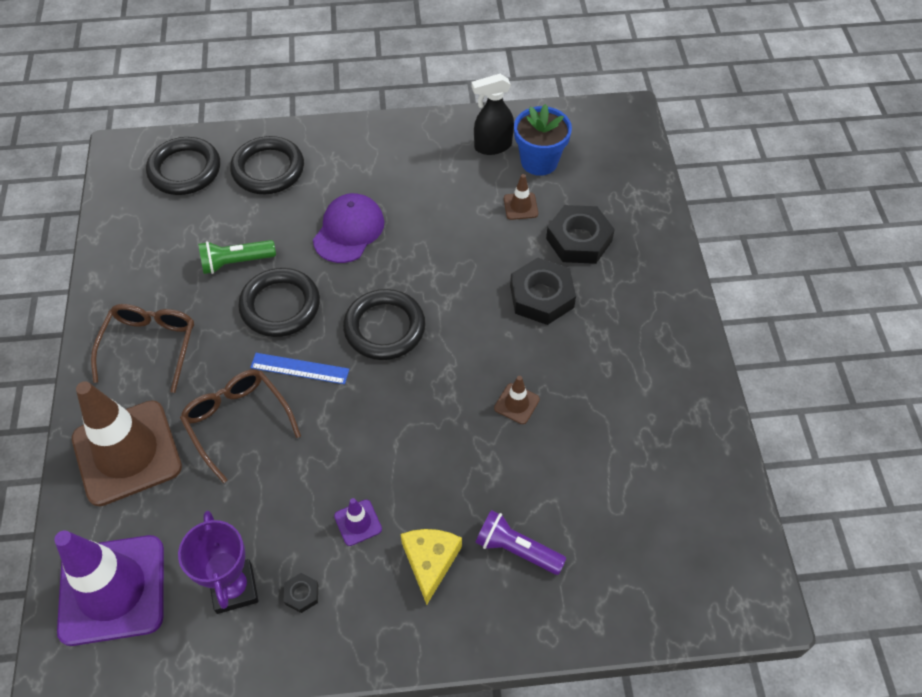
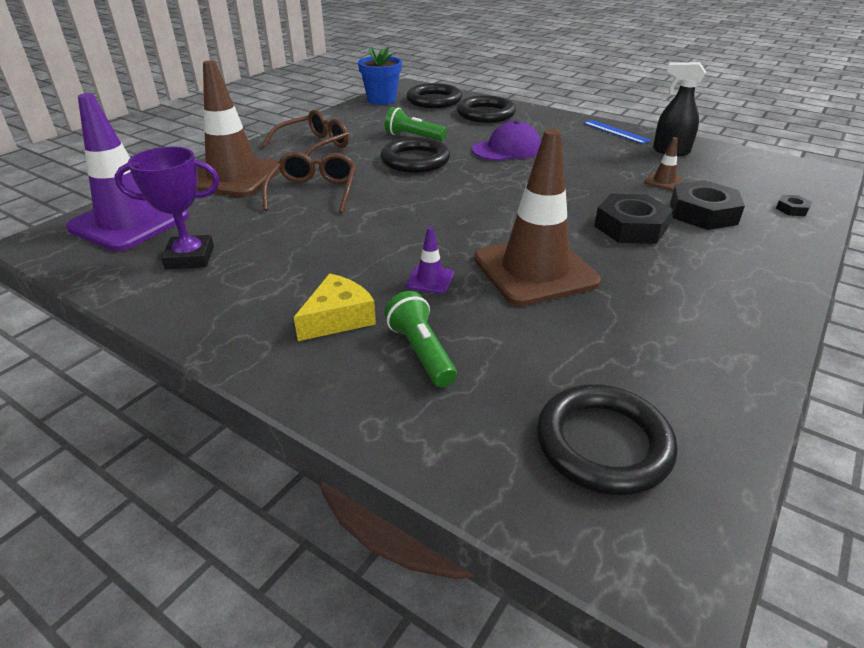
camera: 40 degrees right, 20 degrees down
(234, 588) = (190, 257): purple trophy -> purple trophy turned 60 degrees clockwise
(299, 368) = (388, 187): blue ruler -> blue ruler (615, 132)
(301, 594) = (223, 283): black nut -> black nut (792, 209)
(358, 522) = (317, 270): purple traffic cone -> purple traffic cone (430, 280)
(384, 328) = (474, 194): black ring -> black ring (603, 444)
(516, 404) = (535, 270): brown traffic cone -> brown traffic cone, size x2.47
(516, 549) = (421, 352): purple flashlight -> green flashlight
(539, 161) = (706, 168): blue flower pot -> blue flower pot (381, 100)

